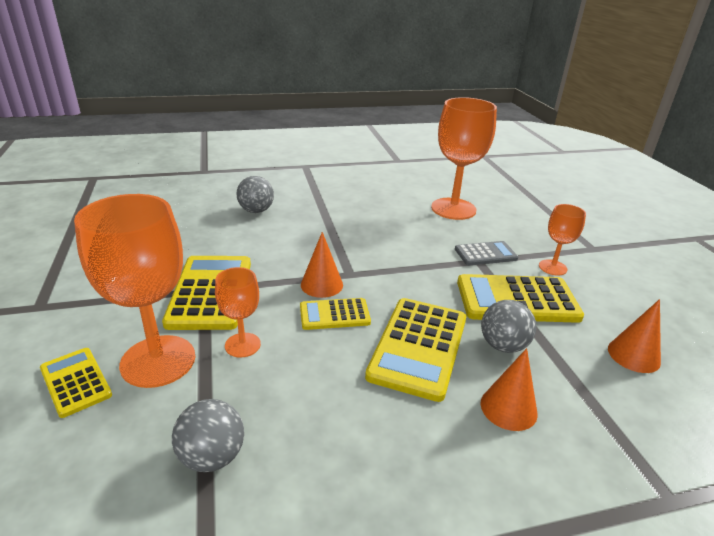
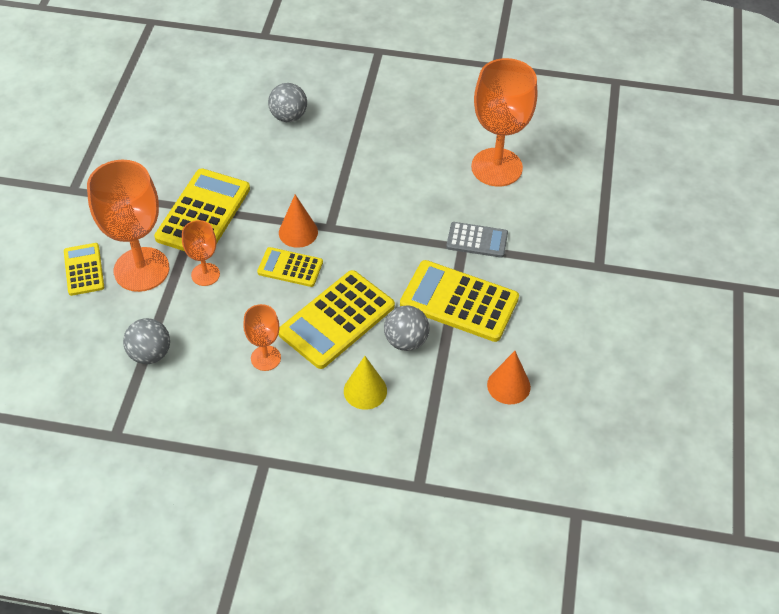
camera: 25 degrees right, 20 degrees up
(508, 408) = (365, 390): orange cone -> yellow cone
(552, 267) = (530, 276): orange goblet -> orange goblet (265, 358)

